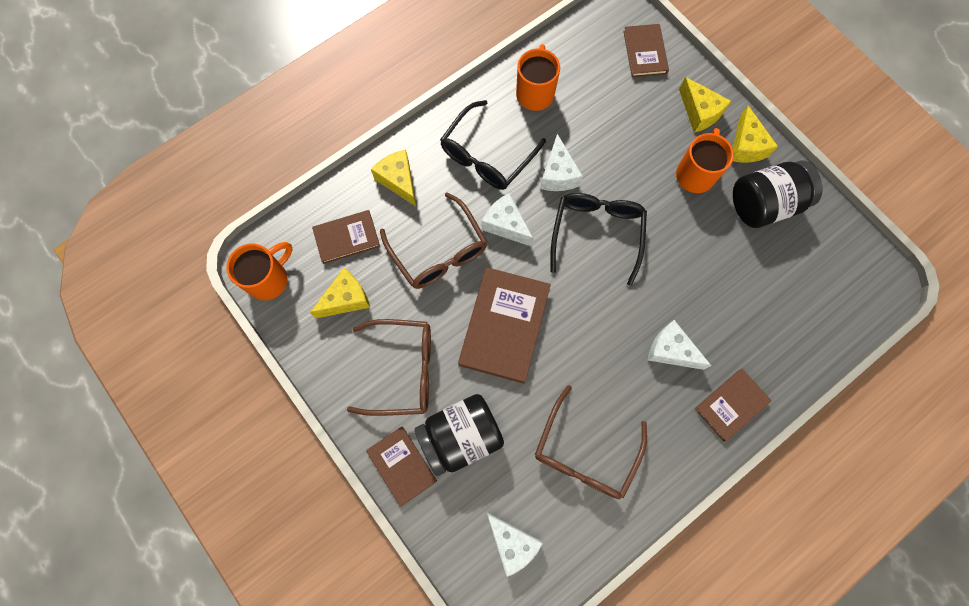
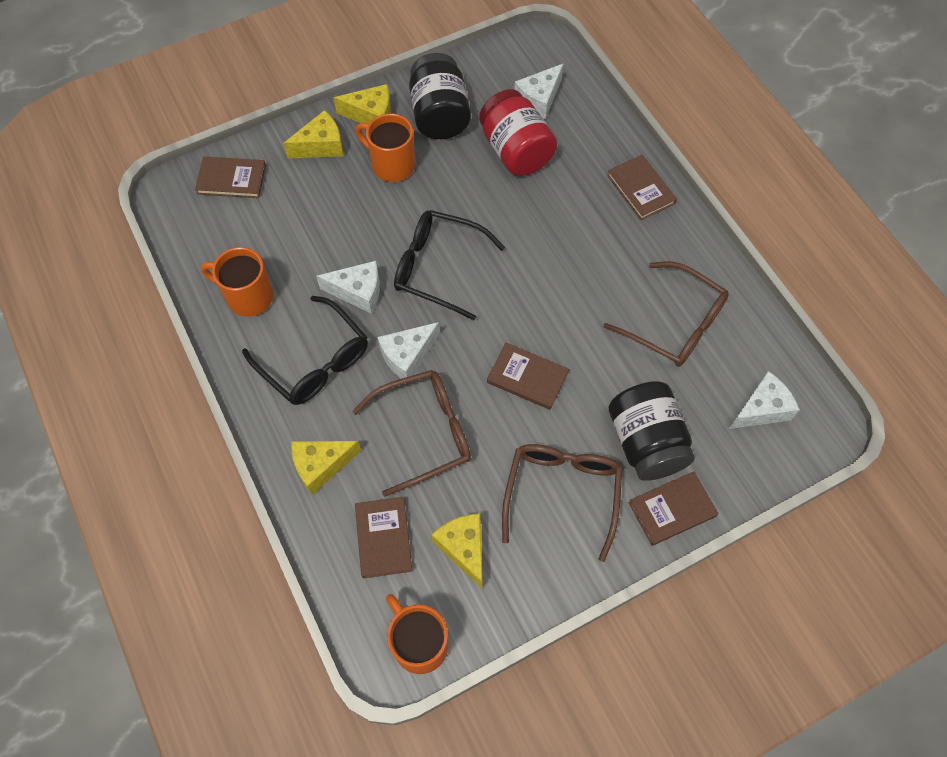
camera: 80 degrees left, 10 degrees down
(504, 326) = (527, 377): brown book -> brown book, size x0.60
(671, 350) = (579, 227): white cheese -> white cheese (539, 99)
(743, 280) = (516, 151): none -> red jar

